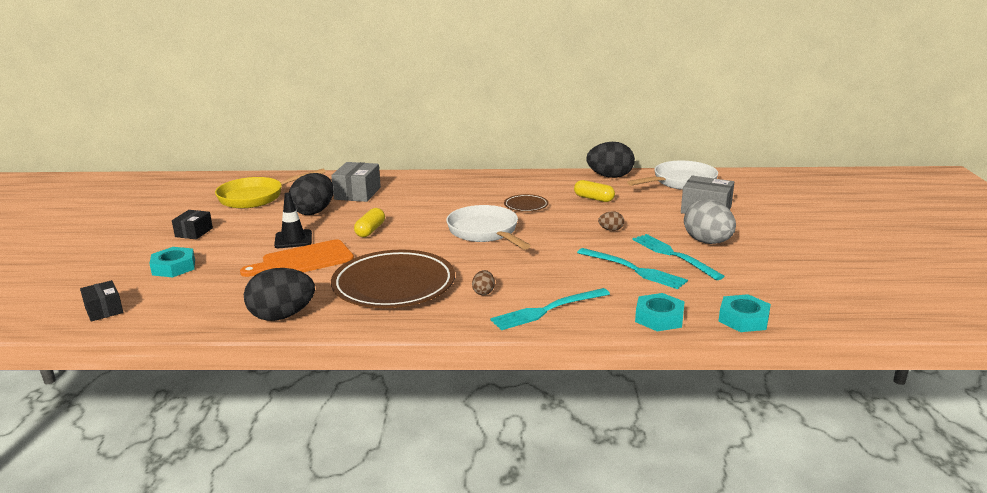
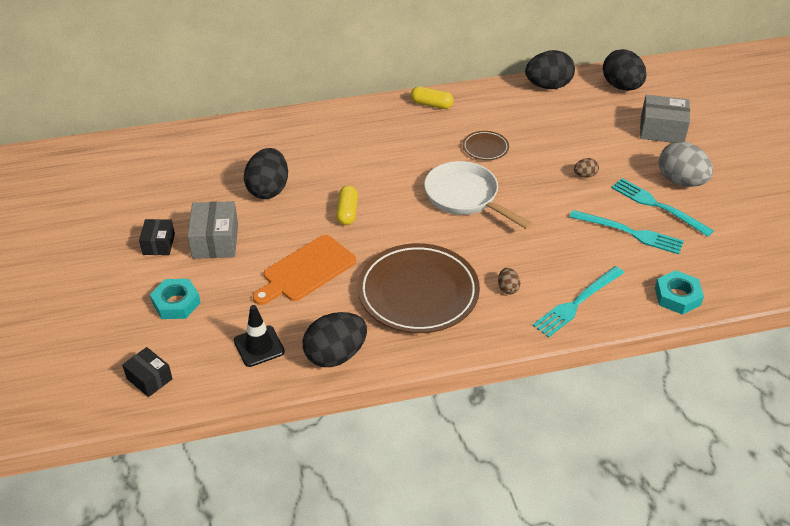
camera: 15 degrees left, 20 degrees up
(256, 197) = (188, 173): yellow pan -> none
(293, 239) = (275, 239): black traffic cone -> black traffic cone (259, 346)
(357, 193) = (297, 151): grey box -> grey box (215, 241)
(593, 198) = (547, 126): yellow capsule -> yellow capsule (431, 104)
(680, 182) = (621, 86): white pan -> black egg
(743, 319) = (747, 285): turquoise nut -> none

